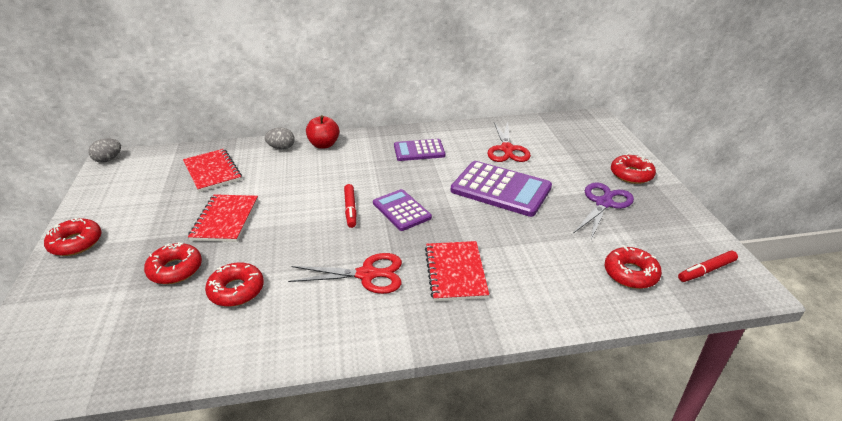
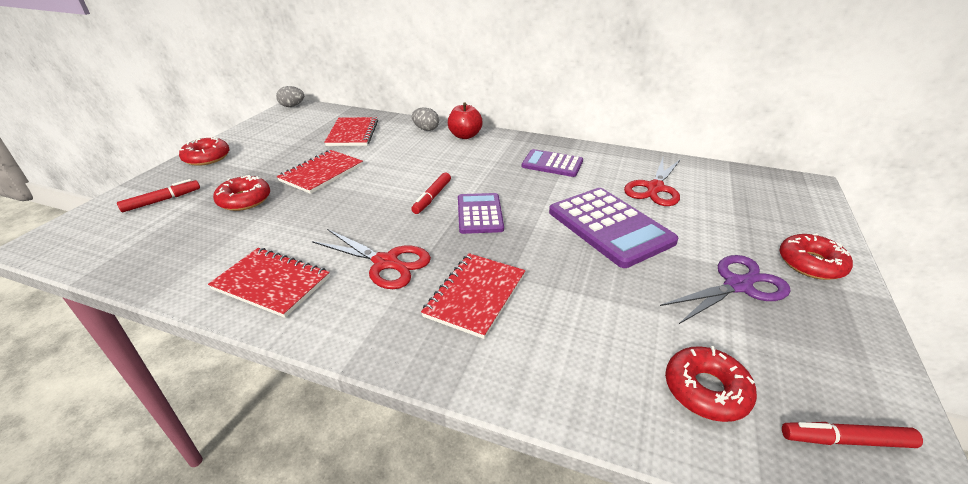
camera: 30 degrees right, 0 degrees up
(81, 301) = (162, 200): none -> red marker
(236, 290) = (267, 233): red donut -> none
(290, 326) = (272, 283): none -> red notebook

